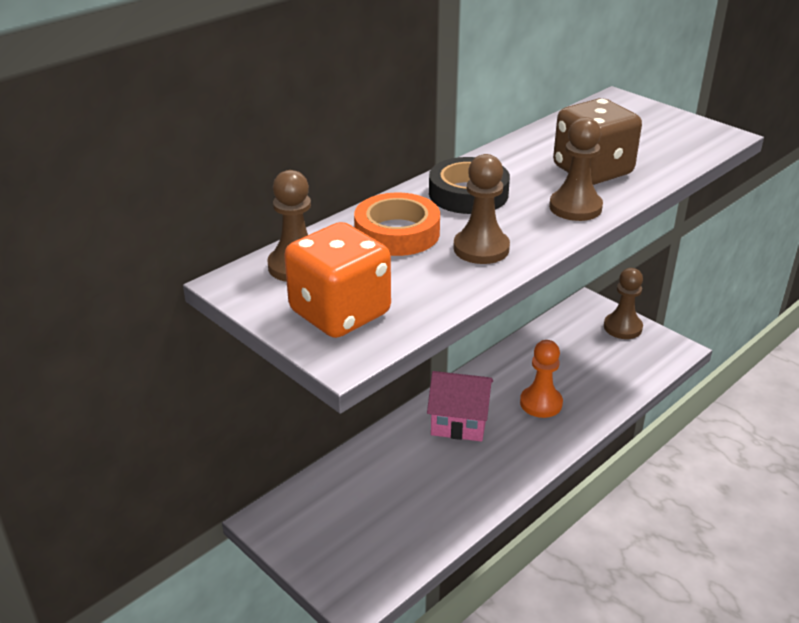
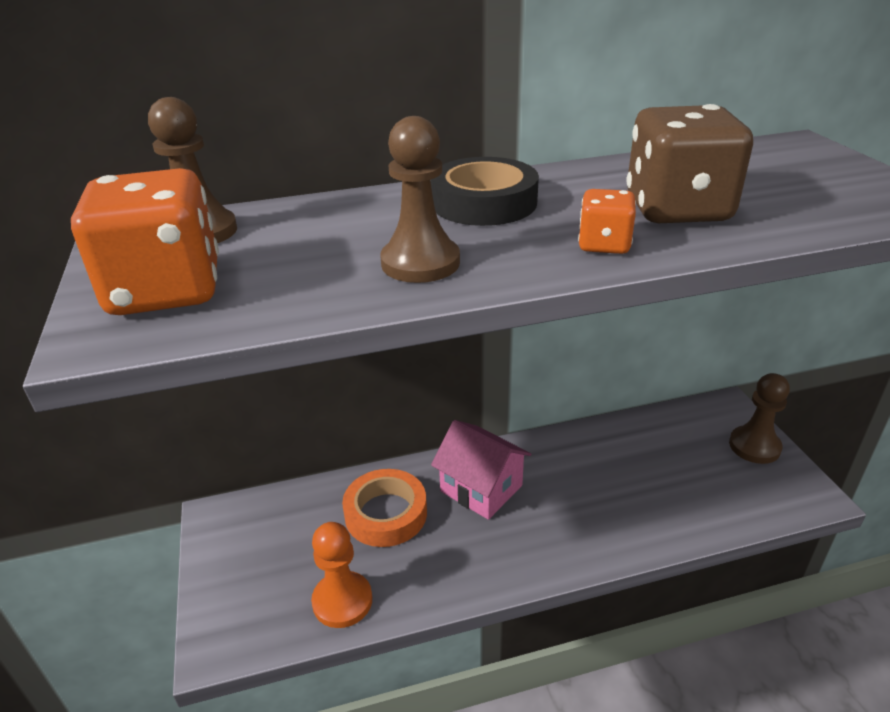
camera: 30 degrees right, 0 degrees up
(397, 233) = (349, 224): orange tape -> orange tape (386, 513)
(541, 403) = (588, 501): orange pawn -> orange pawn (342, 601)
(575, 207) = (604, 245): brown pawn -> orange dice

